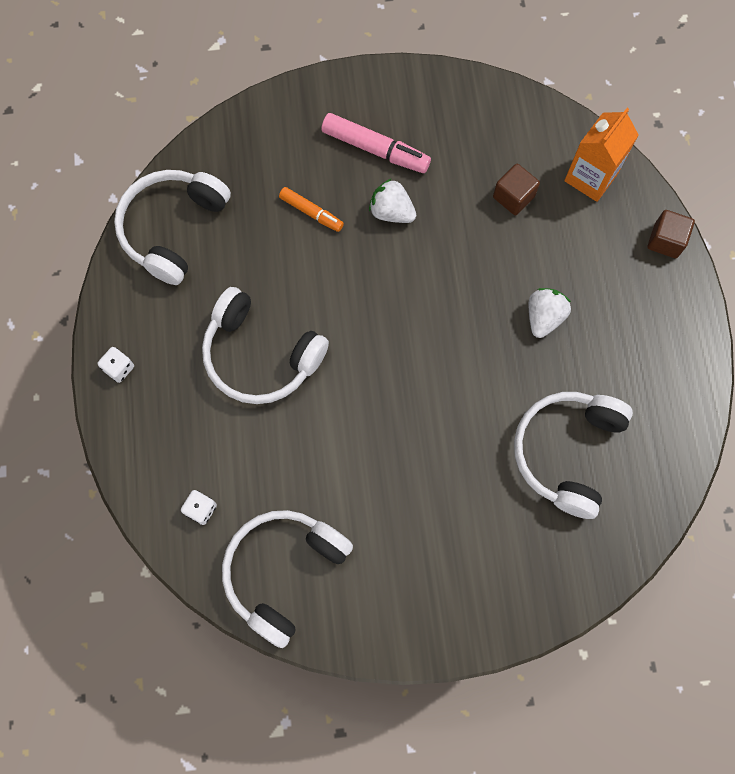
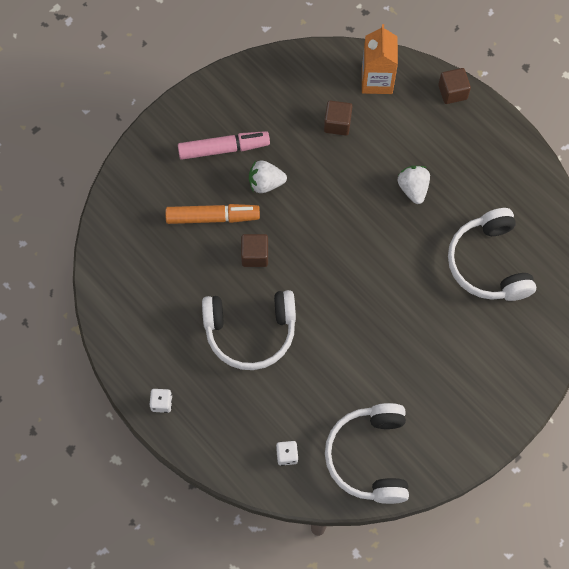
camera: 35 degrees left, 5 degrees down
(172, 228) = (126, 288): white headphones -> none
(311, 212) = (213, 217): orange marker -> orange marker, size x1.62
(324, 279) = (255, 255): none -> brown cube

